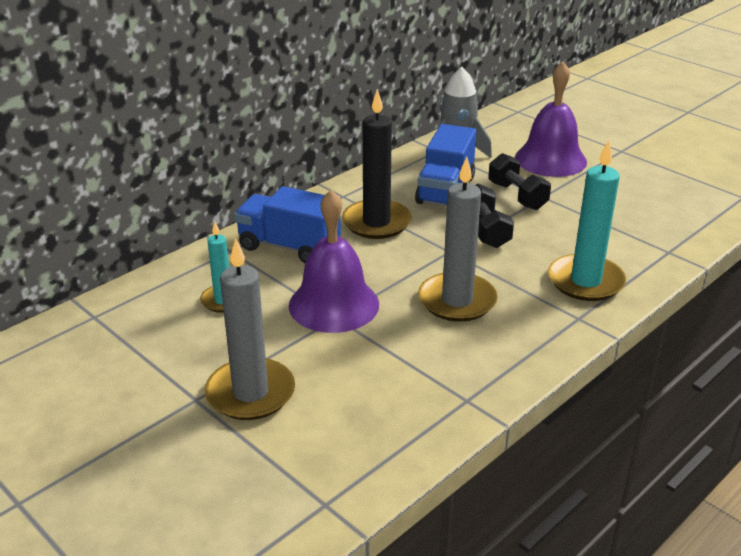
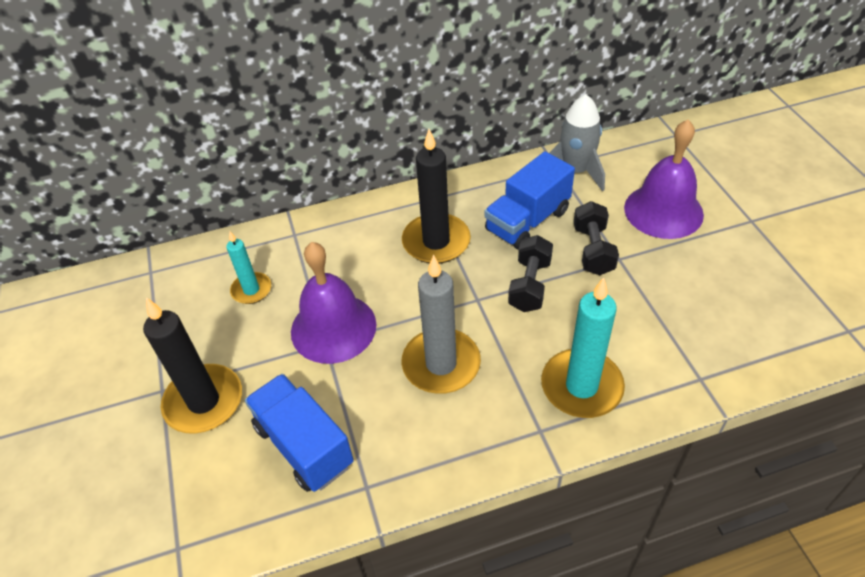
camera: 30 degrees right, 15 degrees up
(250, 393) = (204, 401): grey candle -> black candle
(289, 246) = (343, 246): blue truck -> blue truck (303, 445)

